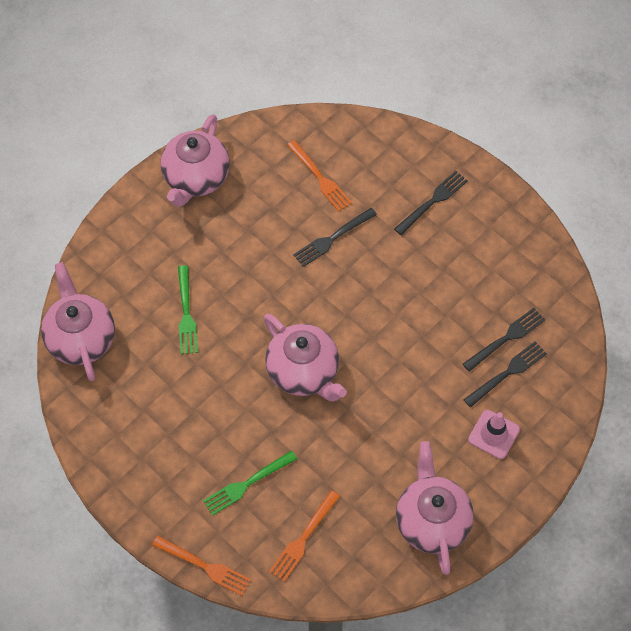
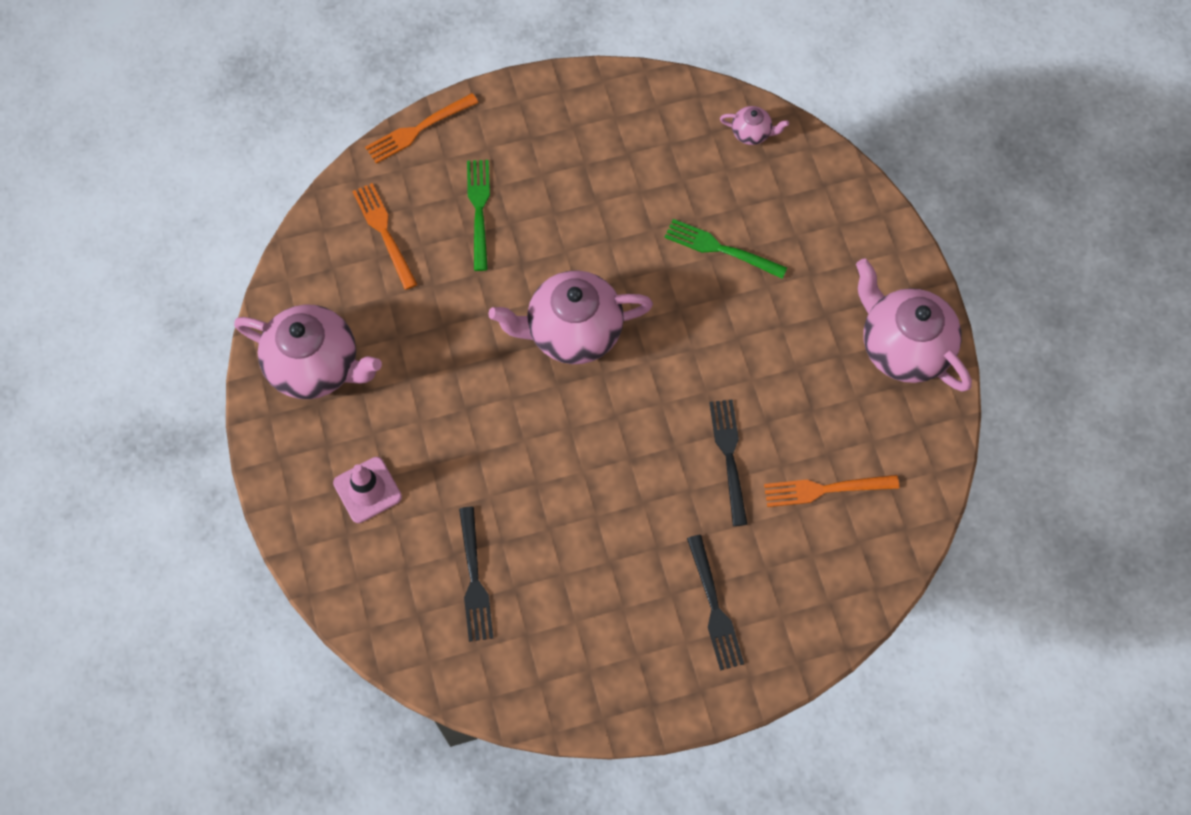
camera: 120 degrees right, 5 degrees up
(81, 338) = (751, 133): pink teapot -> pink teapot, size x0.45
(507, 373) = (430, 552): black fork -> none

